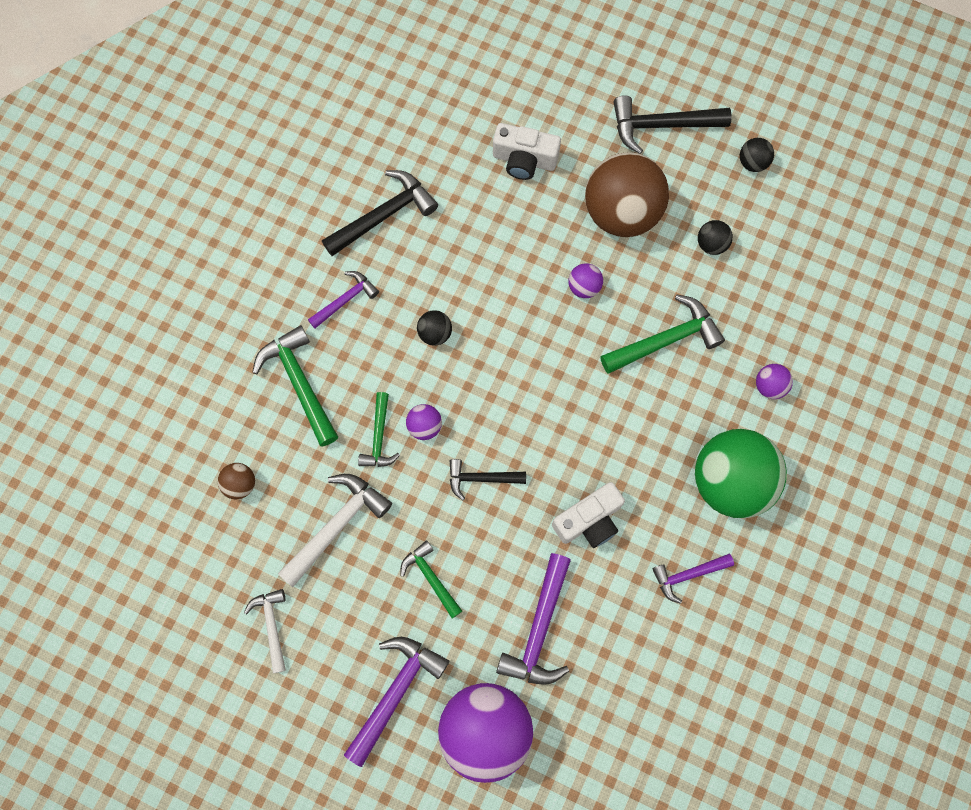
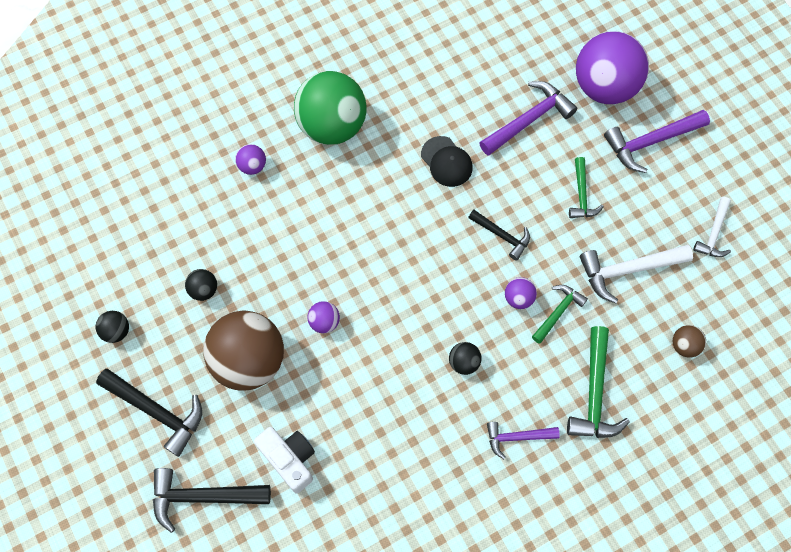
camera: 145 degrees left, 5 degrees down
(384, 215) = (439, 490): black hammer -> black hammer (203, 496)
(589, 520) = (446, 162): white camera -> black cap
(665, 340) = (297, 243): green hammer -> none
(688, 575) = (407, 90): purple hammer -> none

